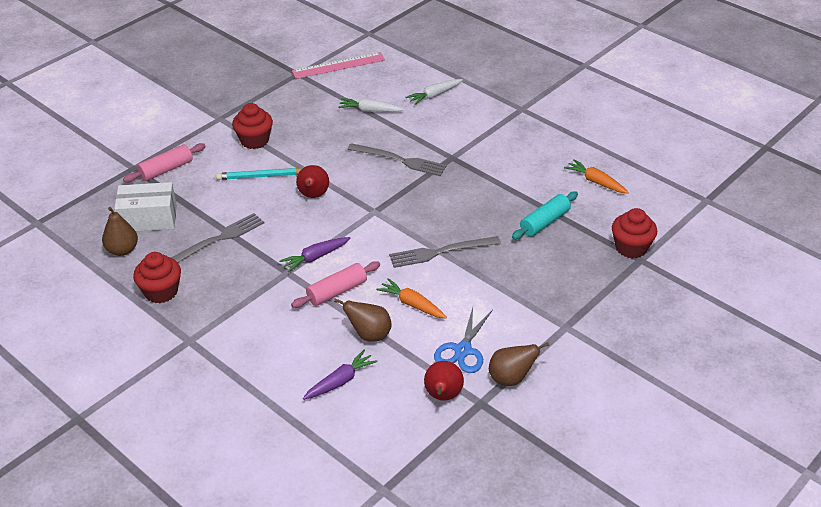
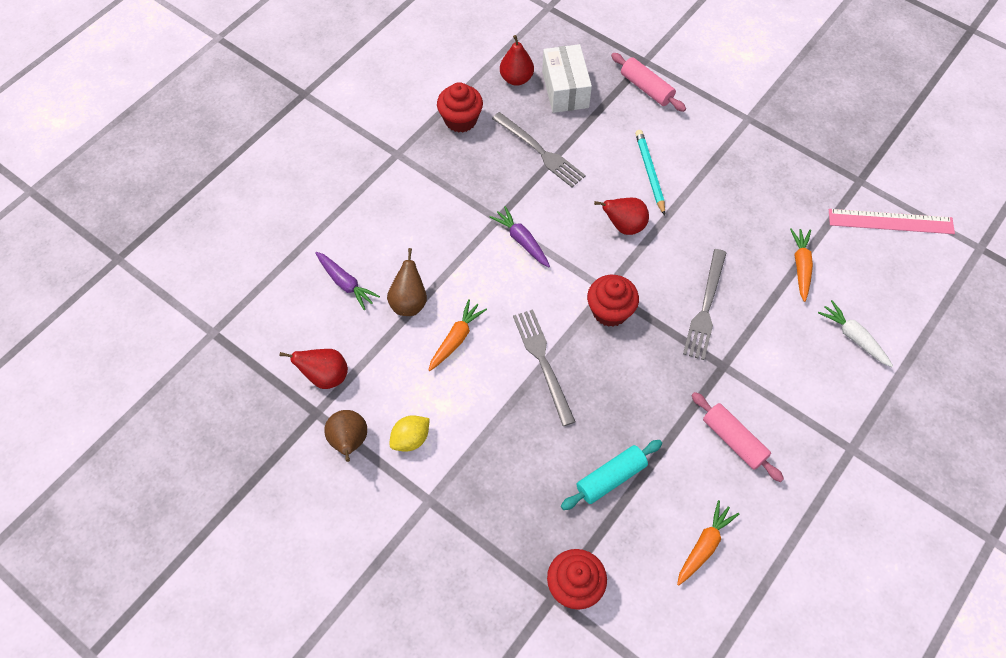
camera: 85 degrees right, 20 degrees up
(122, 250) = (516, 79): brown pear -> red pear
(254, 140) = (713, 157): red cupcake -> red cupcake (610, 311)
(337, 291) = (471, 266): pink rolling pin -> pink rolling pin (733, 440)
(338, 65) = (890, 222): pink ruler -> pink ruler turned 60 degrees counterclockwise
(370, 110) = (801, 266): white carrot -> orange carrot
(463, 350) = (389, 392): blue scissors -> none
(509, 337) = (411, 439): none -> yellow lemon
(544, 222) = (611, 478): turquoise rolling pin -> turquoise rolling pin turned 75 degrees counterclockwise

